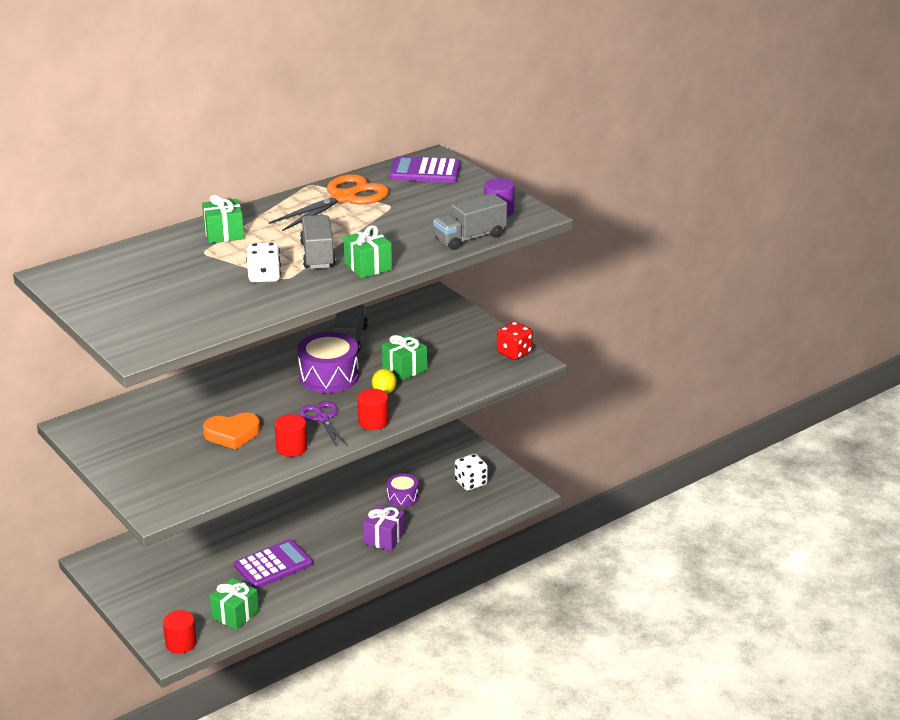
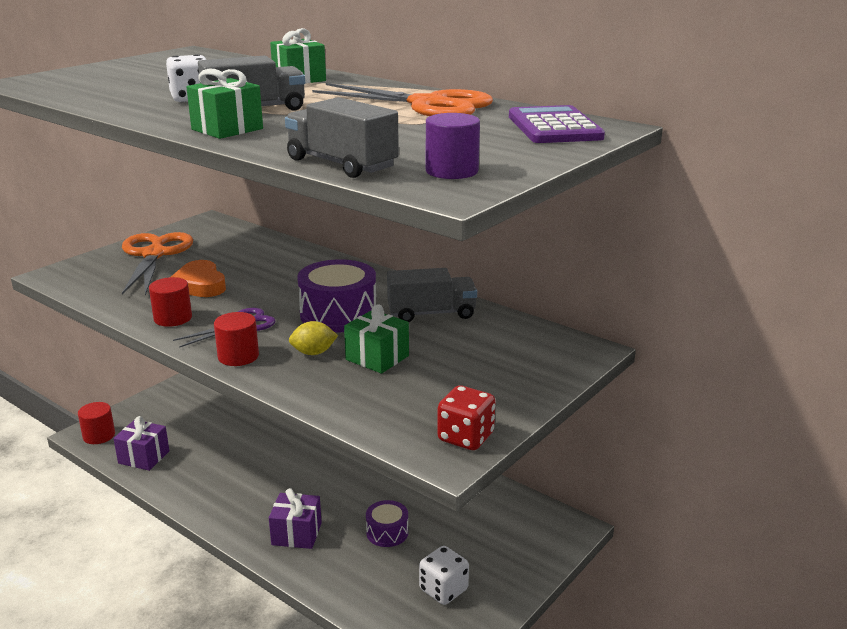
camera: 75 degrees right, 5 degrees down
(144, 457) = (154, 255): none -> orange scissors
(235, 615) = (144, 457): green gift -> purple gift
(273, 565) = (231, 463): purple calculator -> none

